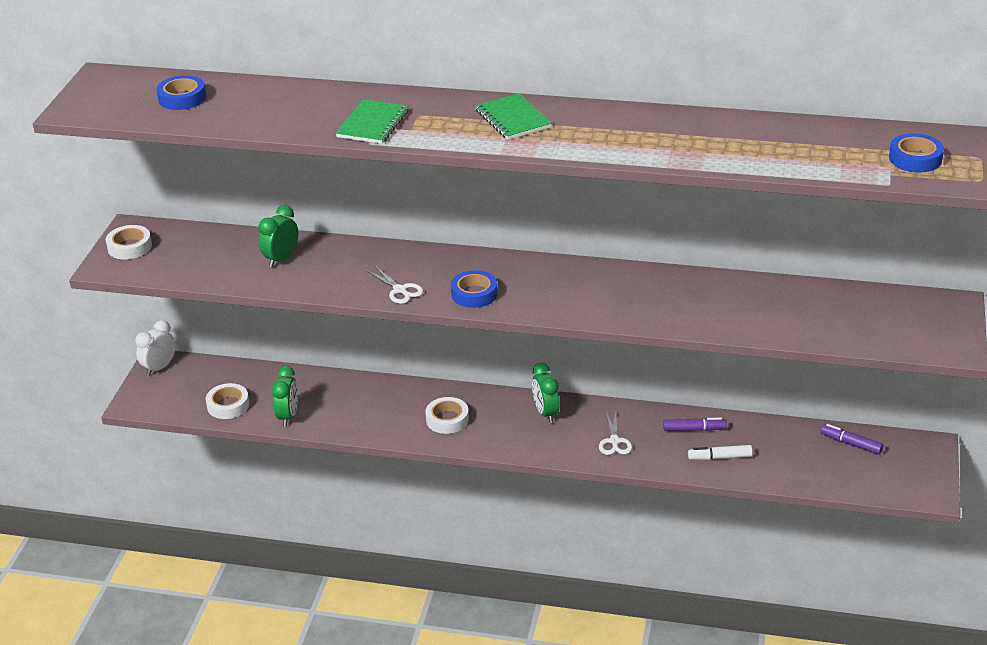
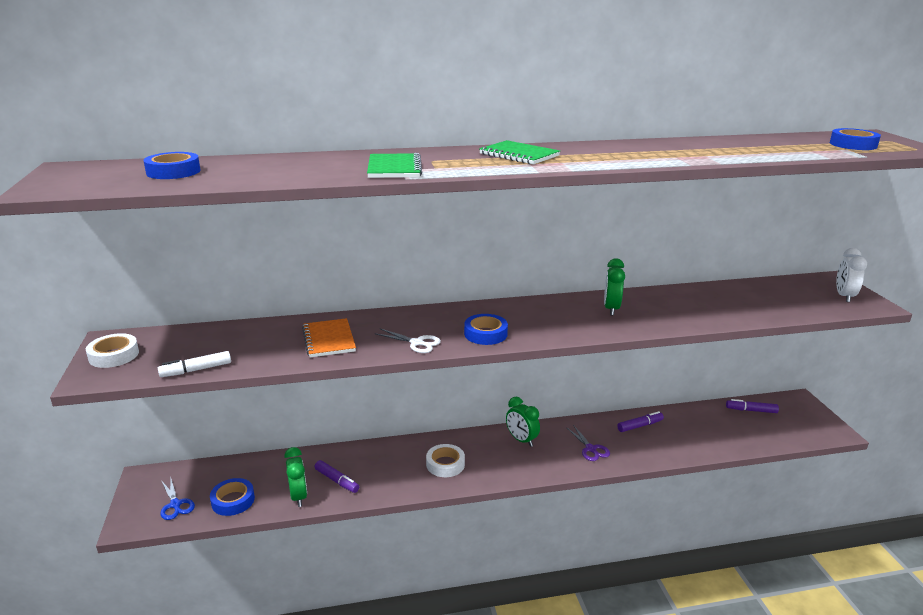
camera: 25 degrees left, 10 degrees down
(159, 367) = (146, 482): white clock -> white clock (844, 296)
(177, 396) = (175, 504): none -> blue scissors
(228, 405) = (233, 500): white tape -> blue tape
(281, 259) = (284, 339): green clock -> green clock (611, 309)
(321, 269) = (329, 339): none -> orange notebook
(331, 410) = (337, 481): none -> purple marker
(614, 441) = (590, 449): white scissors -> purple scissors
(719, 457) = (676, 442): white marker -> white marker (196, 370)

